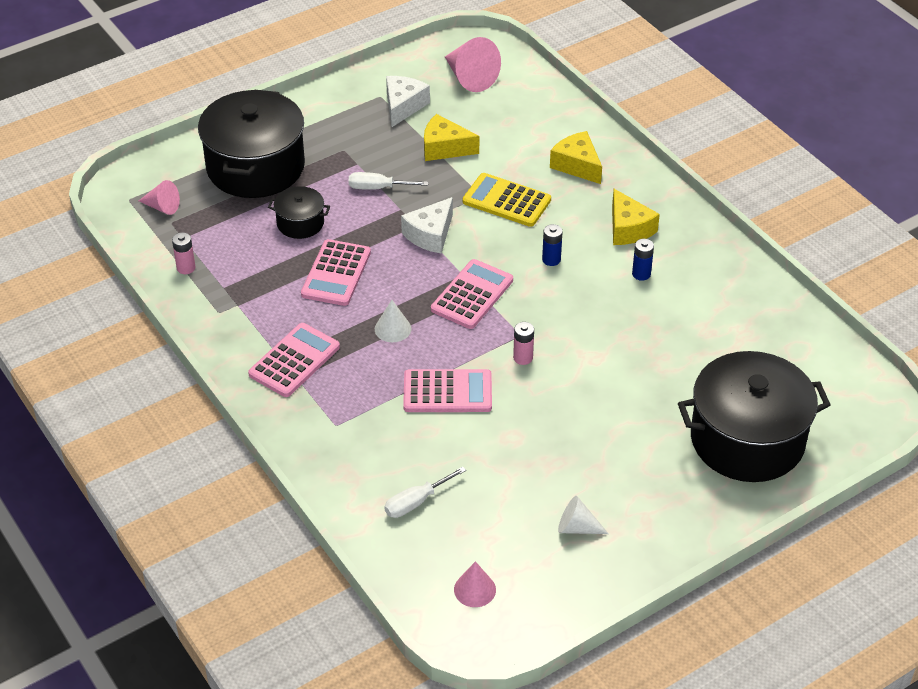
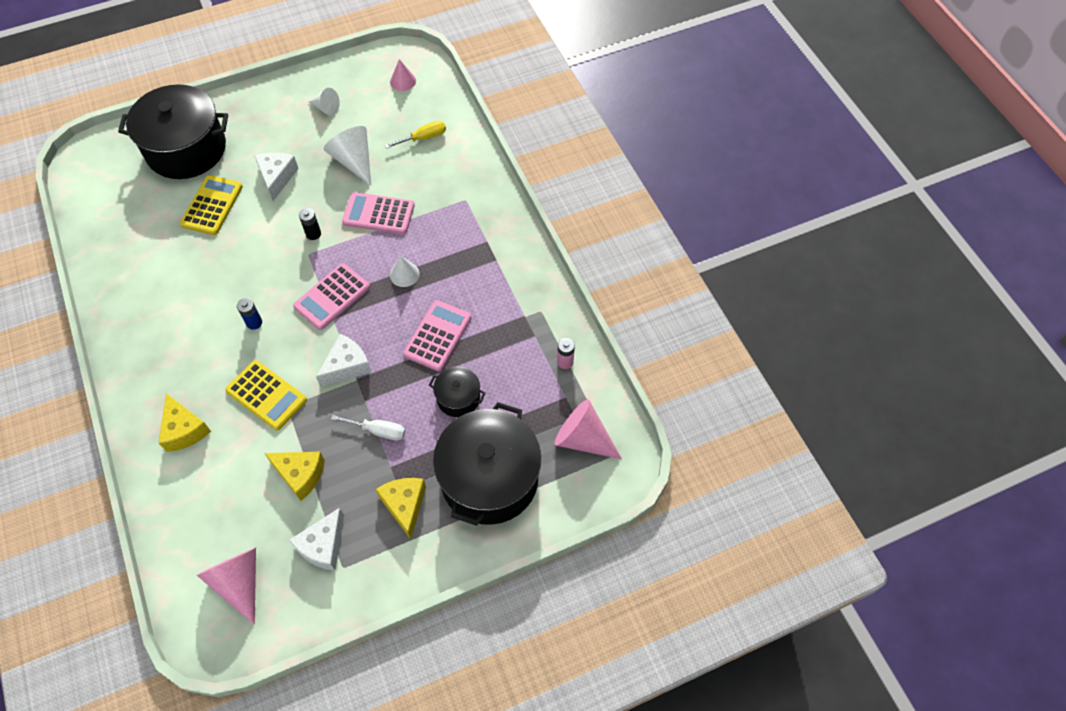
camera: 170 degrees left, 15 degrees up
(162, 207) = (583, 439): pink cone -> pink cone, size x1.70
(294, 361) = (486, 256): pink calculator -> none
(416, 502) = (423, 138): white screwdriver -> yellow screwdriver
(505, 455) = (354, 161): none -> white cone
(523, 358) = (313, 234): pink battery -> black battery
(602, 419) = (277, 177): none -> white cheese
(628, 229) = (174, 346): yellow cheese -> yellow cheese (404, 505)
(641, 274) = (188, 296): blue battery -> none
(669, 373) = (212, 205): none -> yellow calculator

